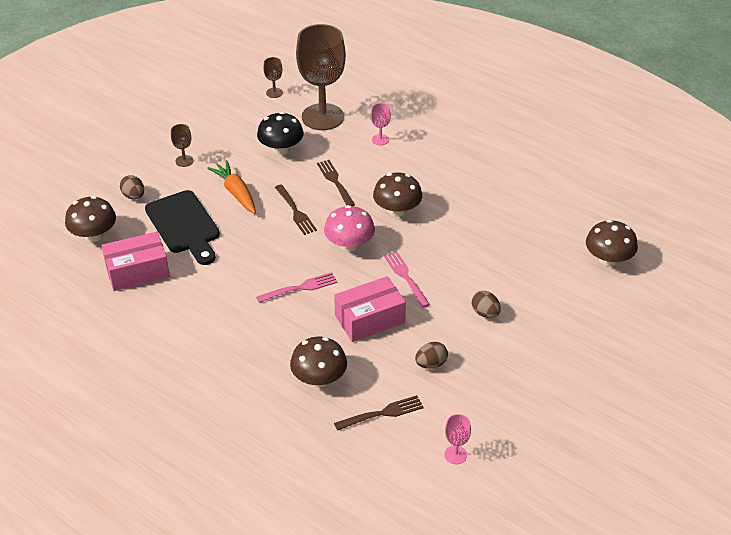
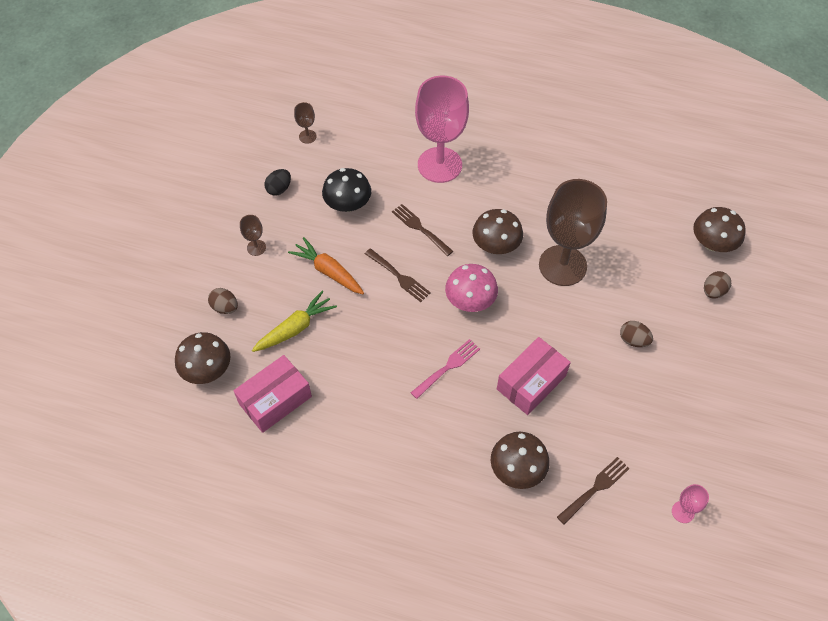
camera: 20 degrees left, 15 degrees up
(184, 225) = (295, 328): black cutting board -> yellow carrot
(228, 124) = (279, 189): none -> black egg
(322, 117) = (370, 153): brown goblet -> brown goblet (562, 265)
(380, 140) = (439, 165): pink goblet -> pink goblet, size x2.48
(406, 277) = (542, 322): pink fork -> none
(431, 364) = (612, 416): brown egg -> brown egg (713, 291)

